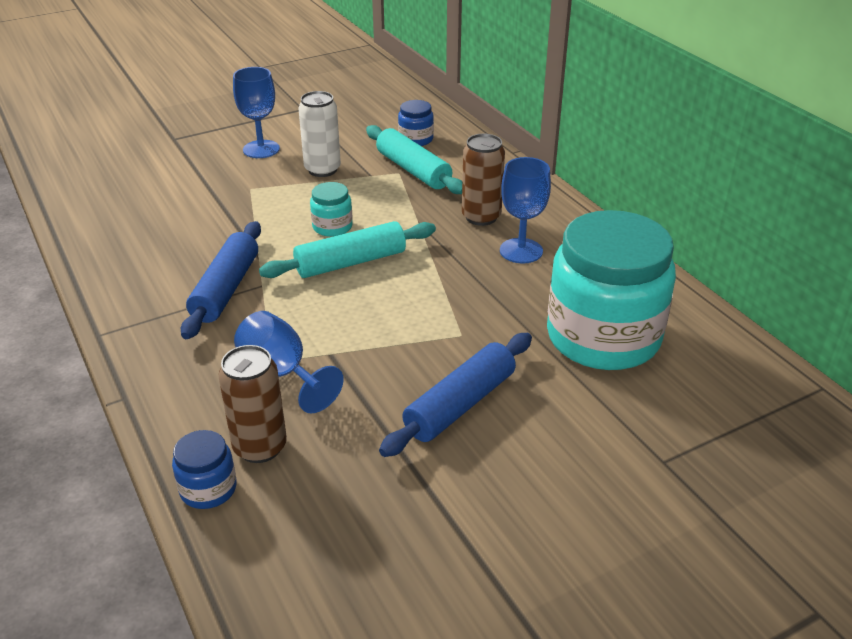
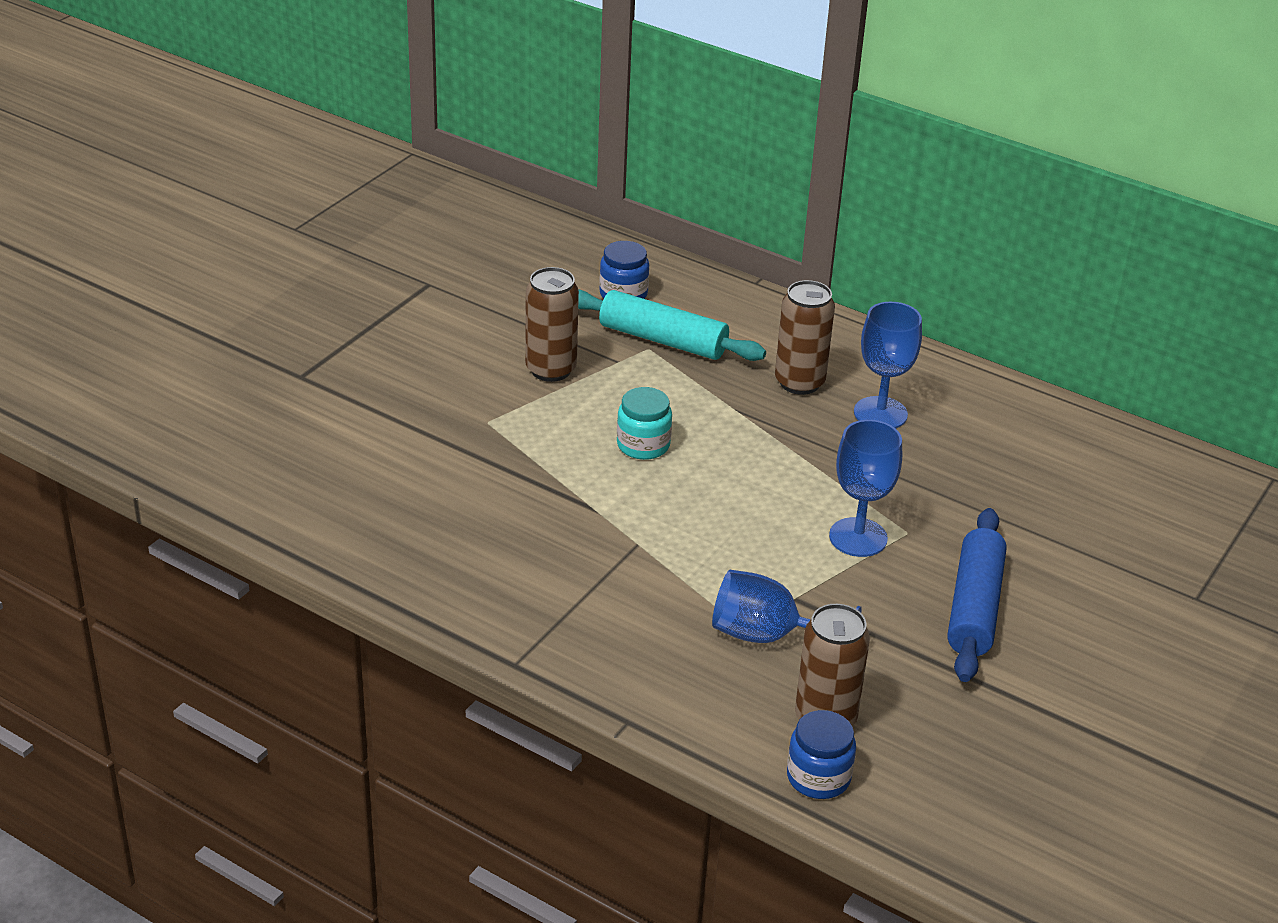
camera: 30 degrees left, 0 degrees up
(225, 289) = (602, 562): blue rolling pin -> none
(261, 149) = (440, 361): blue goblet -> blue goblet (858, 537)
(322, 169) = (551, 369): white can -> brown can
(351, 262) = (710, 484): turquoise rolling pin -> none
(603, 337) = (1045, 489): turquoise jar -> none

